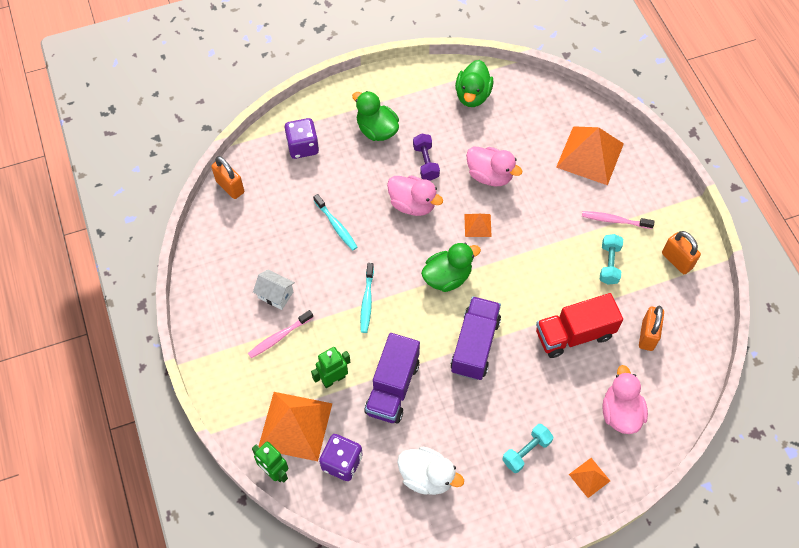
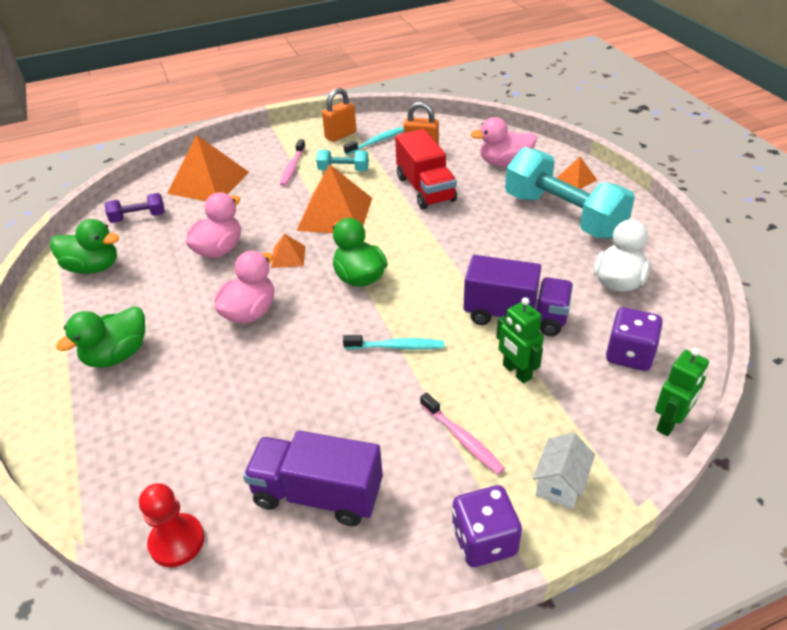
camera: 90 degrees left, 20 degrees down
(230, 187) = (177, 541): orange padlock -> red pawn
(275, 295) = (392, 450): white house -> white house (560, 484)
(295, 426) = (595, 406): orange pyramid -> orange pyramid (335, 214)
(303, 147) = (120, 441): purple dice -> purple dice (484, 540)
(336, 226) = (274, 388): turquoise toothbrush -> turquoise toothbrush (376, 142)
(426, 162) = (186, 303): purple dumbbell -> purple dumbbell (138, 217)
(475, 345) = (448, 253): purple truck -> purple truck (318, 494)
(526, 451) = (563, 215): turquoise dumbbell -> turquoise dumbbell, size x2.21

